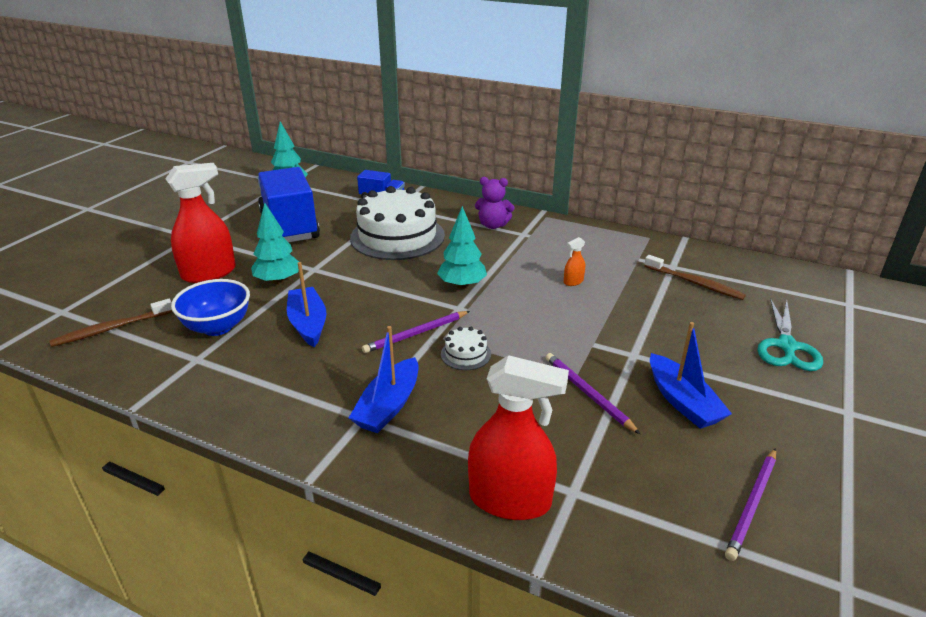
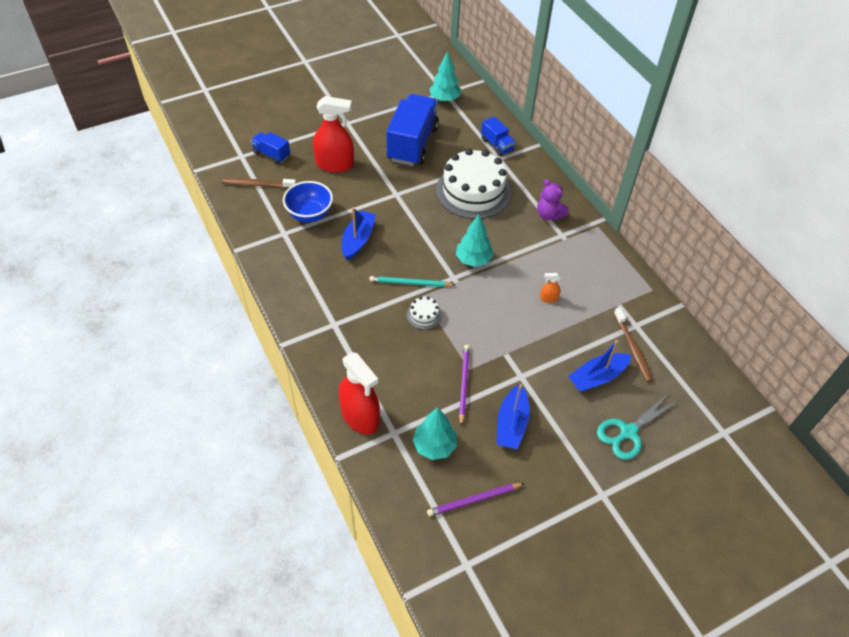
camera: 35 degrees right, 20 degrees up
(108, 294) = (271, 154): none -> blue truck
(278, 281) = (368, 194): turquoise tree -> turquoise tree (434, 446)
(389, 406) = (352, 325): blue boat -> blue boat (597, 377)
(416, 334) = (410, 283): purple pencil -> turquoise pencil

